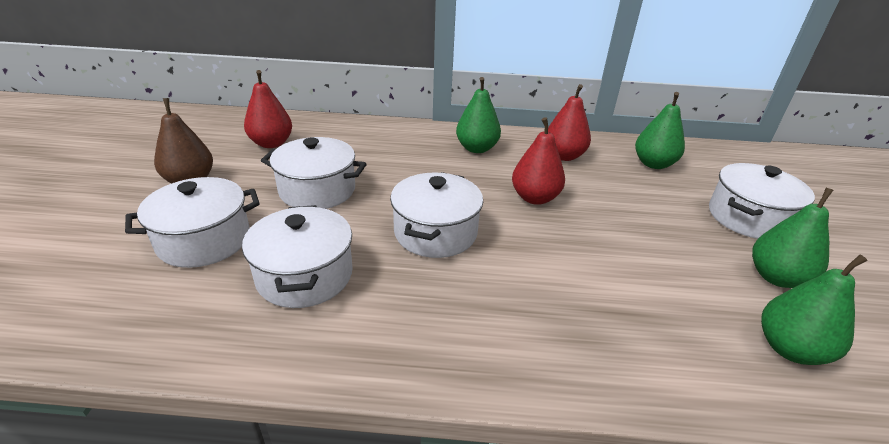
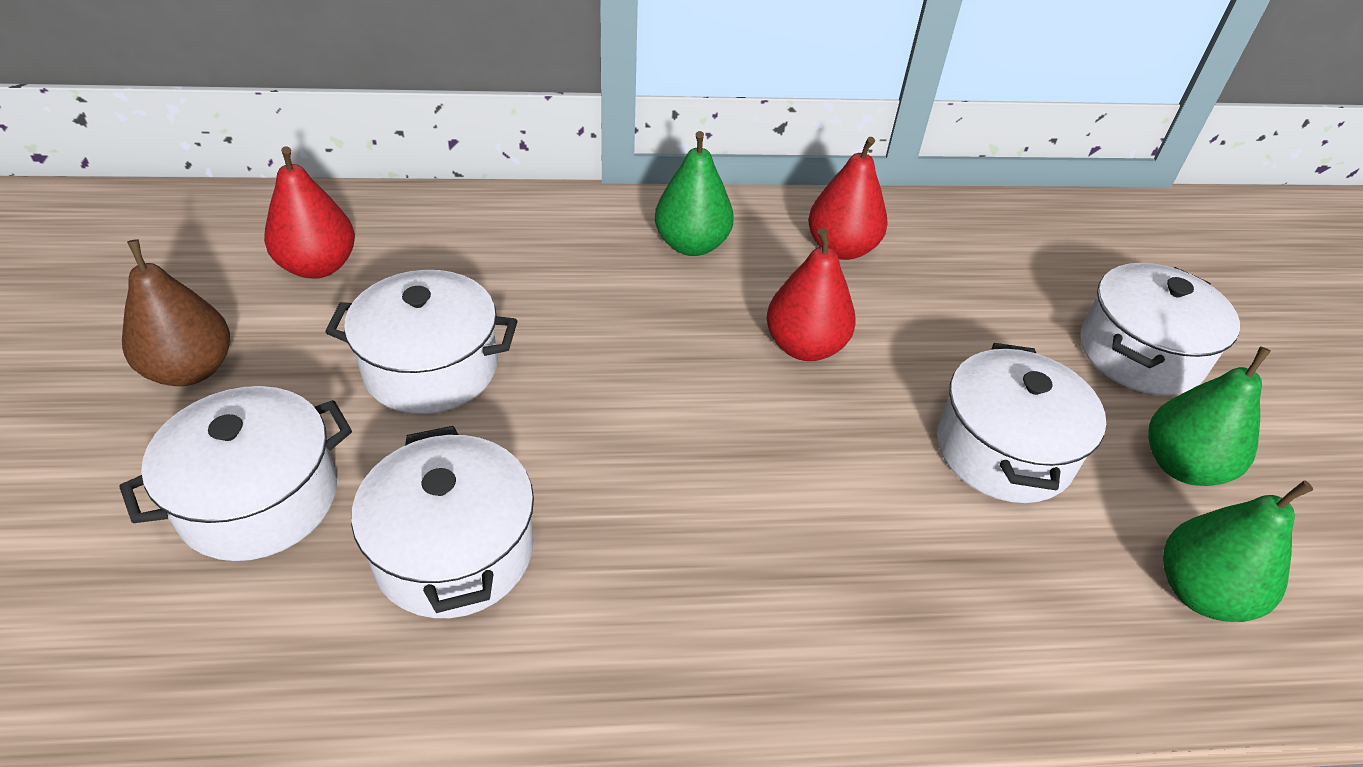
camera: 10 degrees left, 10 degrees up
(435, 232) = (653, 438): white pot -> white pot (1003, 450)
(653, 164) = (989, 253): green pear -> none

